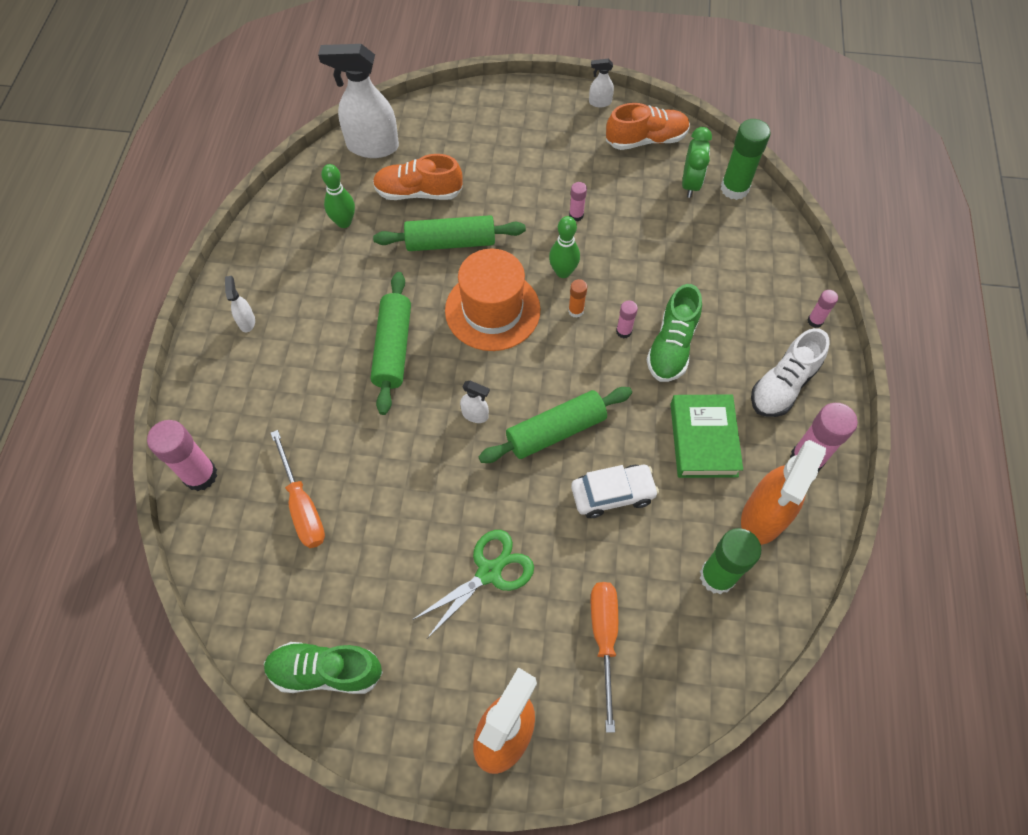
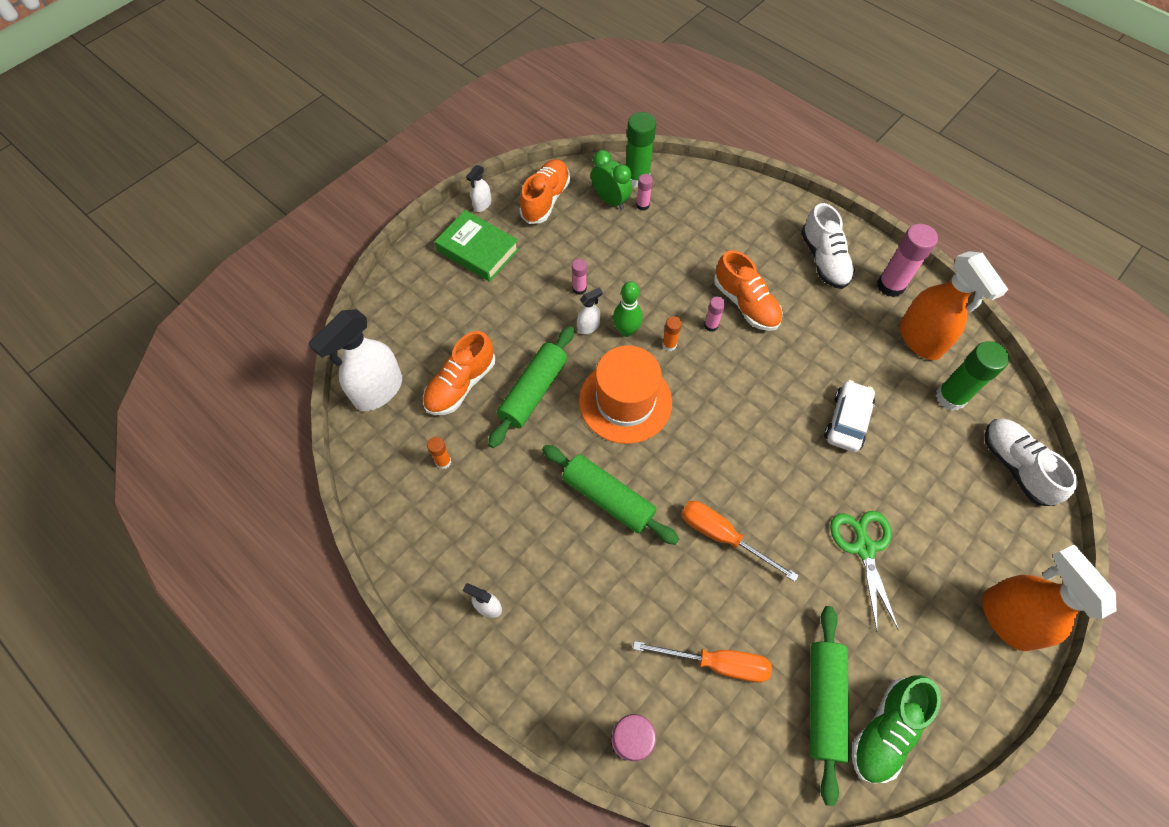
camera: 55 degrees left, 0 degrees up
(344, 222) = (443, 461): green bowling pin -> orange glue stick
(475, 415) = (716, 473): white spray bottle -> white spray bottle (588, 327)
(556, 431) = (769, 425): green rolling pin -> green rolling pin (824, 702)
(604, 638) = (961, 500): orange screwdriver -> orange screwdriver (722, 536)
(671, 346) = (746, 304): green shoe -> orange shoe
(684, 675) = (1015, 466): none -> white shoe
(703, 439) = (837, 335): green book -> green book (478, 250)
(815, 321) = (785, 208): pink glue stick -> pink glue stick (642, 205)

